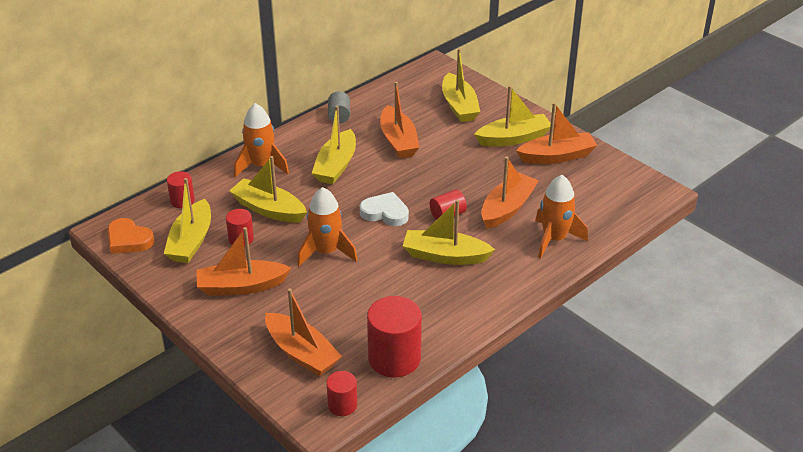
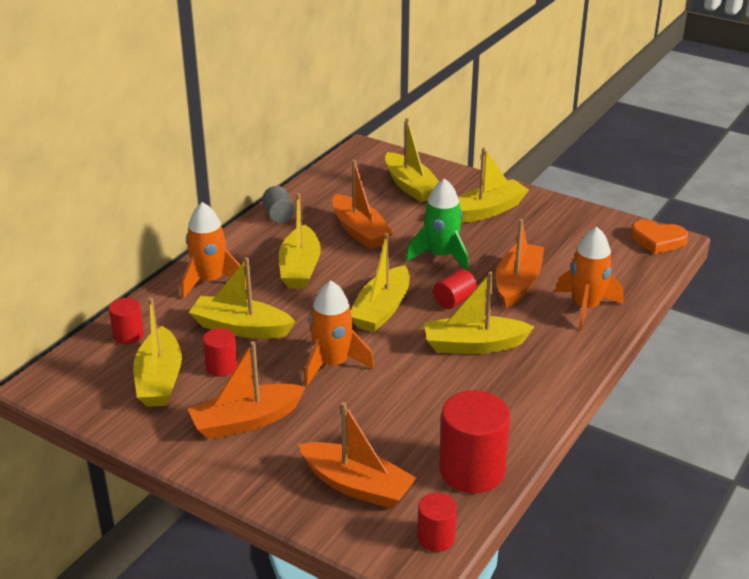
camera: 15 degrees left, 5 degrees down
(129, 240) = (78, 391): orange heart -> orange heart (658, 240)
(385, 213) = (382, 310): white heart -> yellow boat
(455, 174) = (441, 256): none -> green rocket
(556, 156) = (543, 222): orange boat -> none

